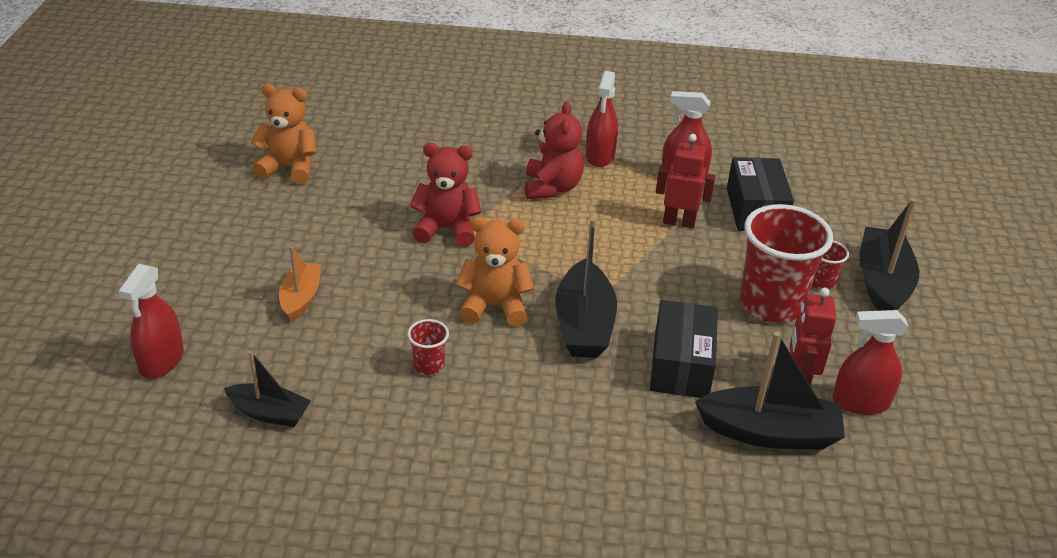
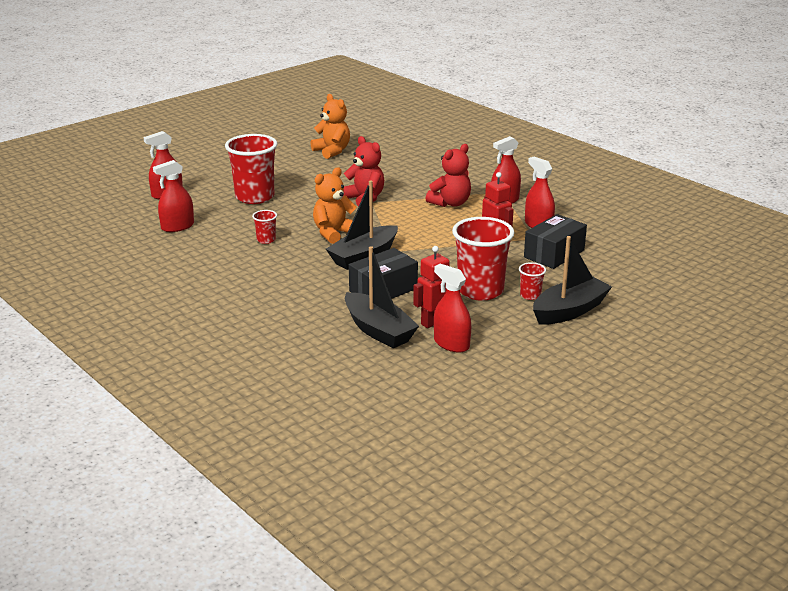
camera: 45 degrees right, 10 degrees down
(269, 413) = (177, 227): black boat -> red spray bottle
(301, 298) = (255, 197): orange boat -> red cup
(494, 306) = (334, 233): orange teddy bear -> orange teddy bear turned 90 degrees counterclockwise

